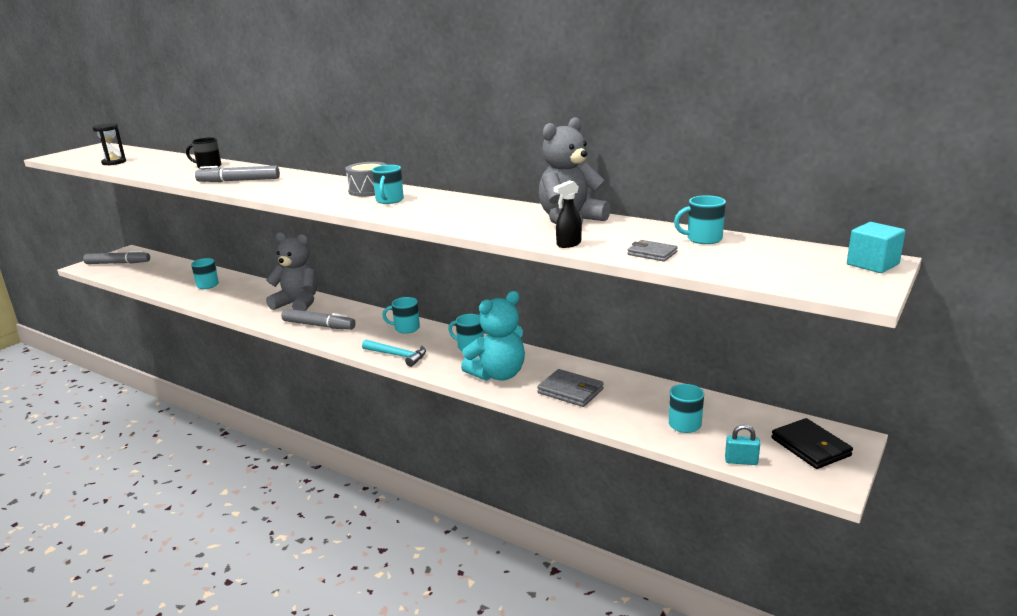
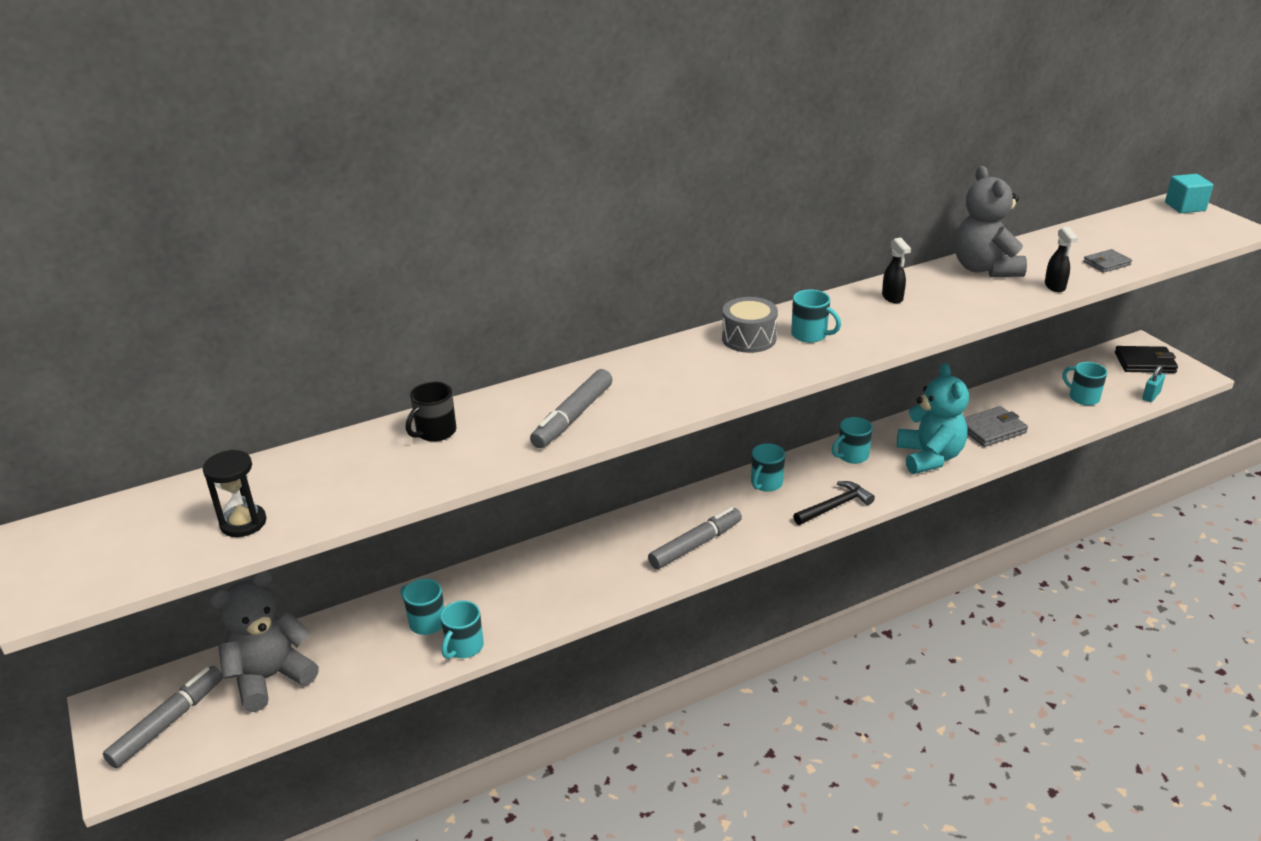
camera: 60 degrees left, 10 degrees up
(298, 304) = (603, 548): grey teddy bear -> grey teddy bear (270, 677)
(397, 355) = (835, 506): turquoise hammer -> black hammer
(476, 207) = (892, 298): none -> black spray bottle
(703, 239) = (1084, 236): turquoise mug -> turquoise mug (464, 647)

